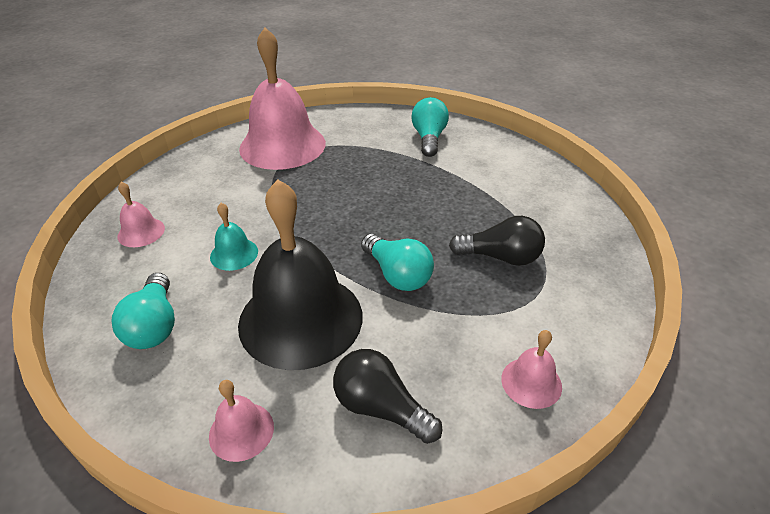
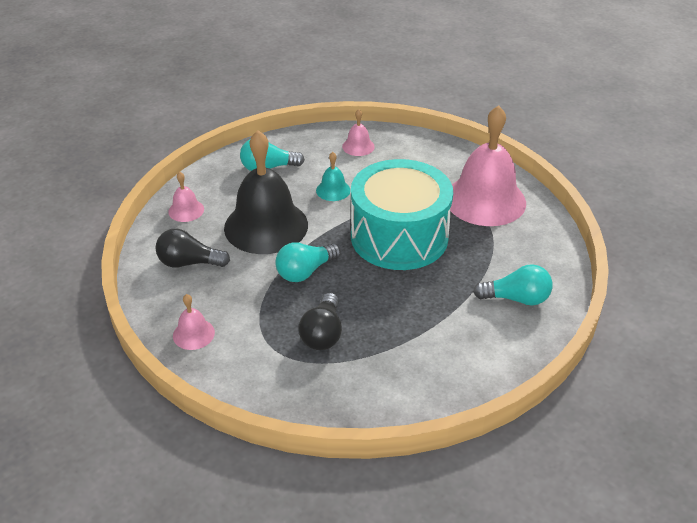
camera: 90 degrees right, 0 degrees up
(336, 201) = (399, 236): none -> turquoise drum
(381, 408) = (189, 263): black light bulb -> black light bulb turned 120 degrees counterclockwise

